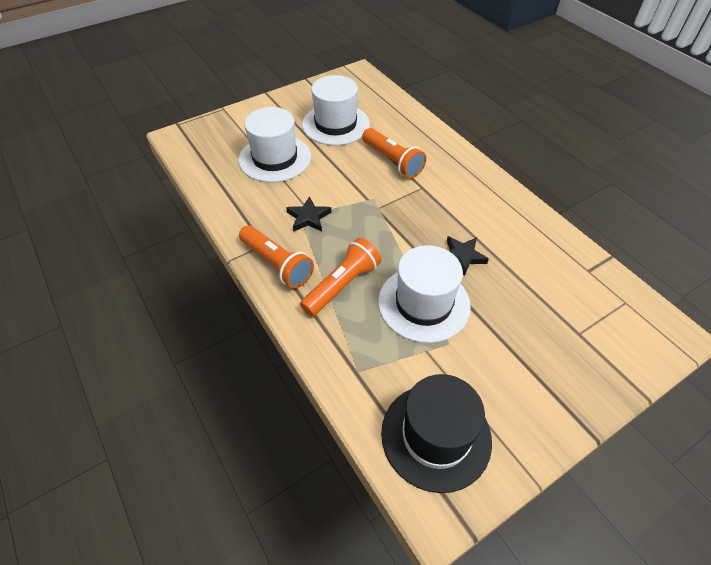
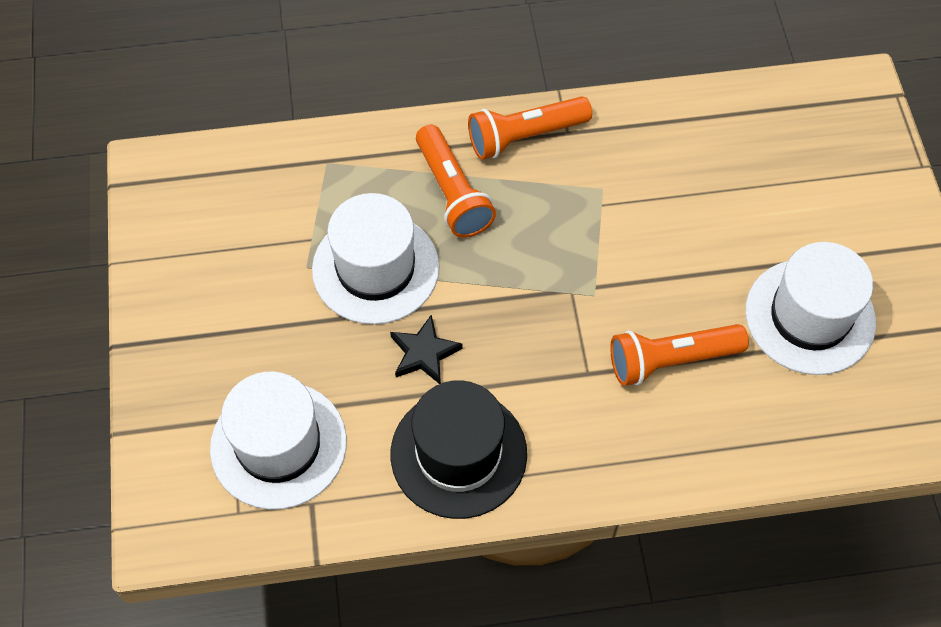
camera: 115 degrees right, 10 degrees up
(275, 158) = (749, 199): white hat -> white hat (278, 445)
(308, 217) = (594, 198): black star -> none
(436, 436) = (214, 200): black hat -> black hat (458, 453)

